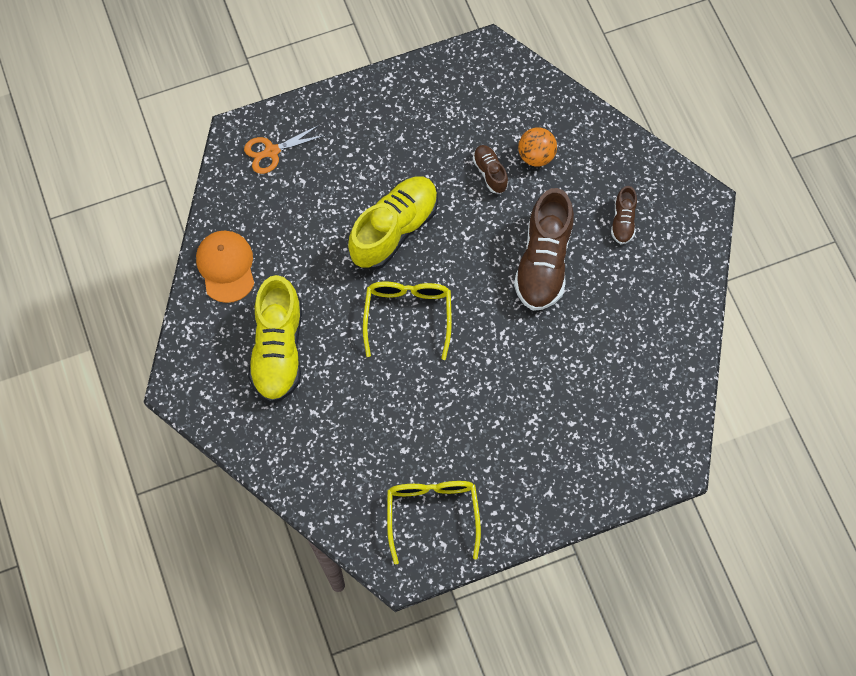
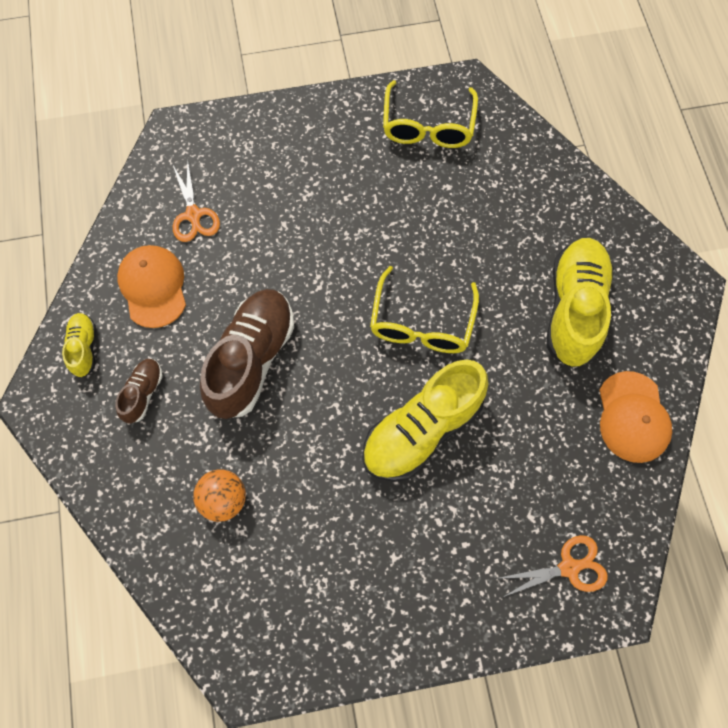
camera: 170 degrees left, 0 degrees up
(490, 172) = (288, 486): brown shoe -> none
(631, 381) = (193, 215): none -> orange scissors
(645, 309) = (153, 287): none -> orange cap
(683, 248) = (84, 348): none -> yellow shoe

